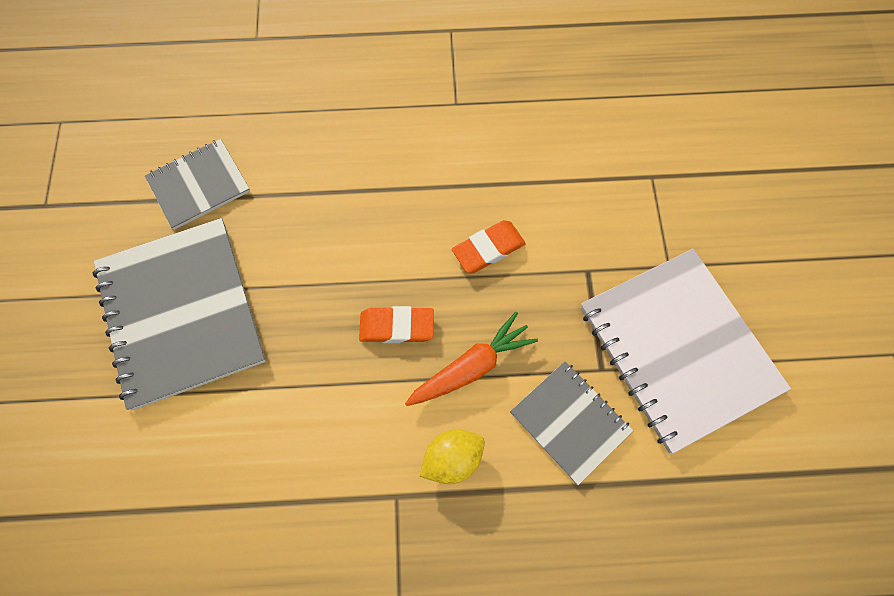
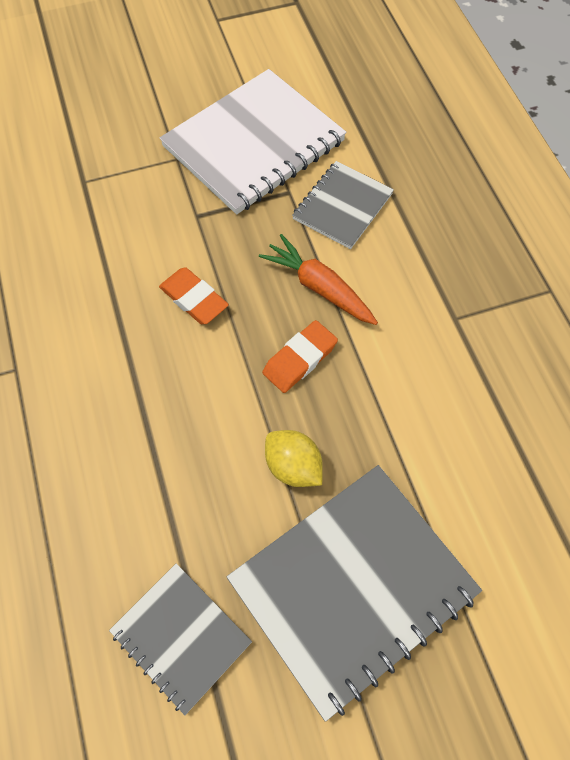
camera: 105 degrees left, 5 degrees down
(396, 327) = (300, 359): orange eraser -> orange eraser turned 60 degrees clockwise
(452, 459) = (406, 283): yellow lemon -> yellow lemon (293, 466)

